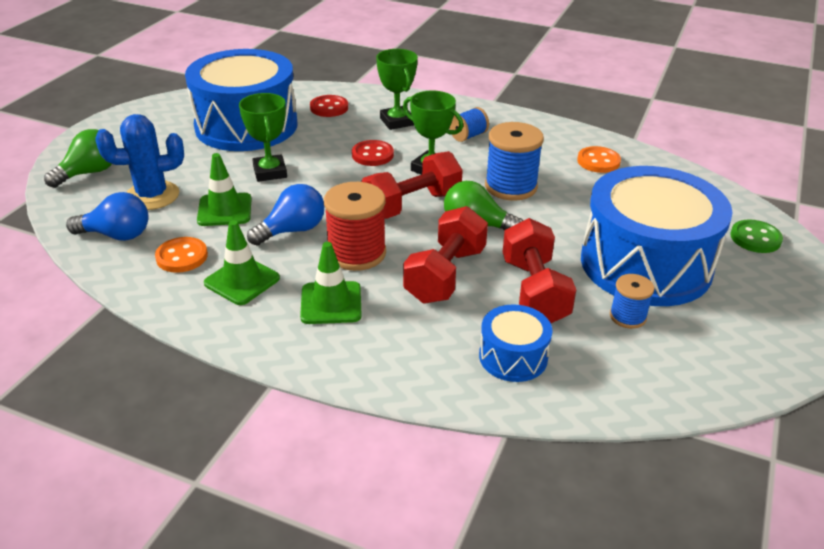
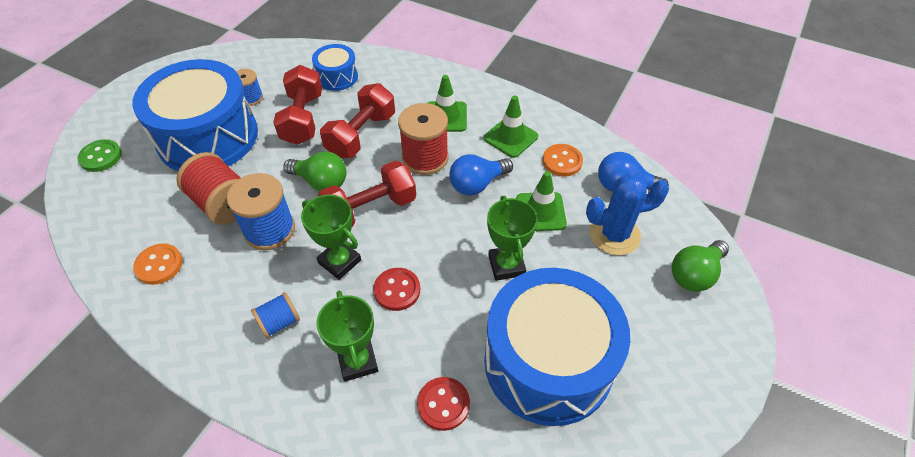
camera: 175 degrees left, 15 degrees up
(573, 203) = (223, 204): none -> red spool

